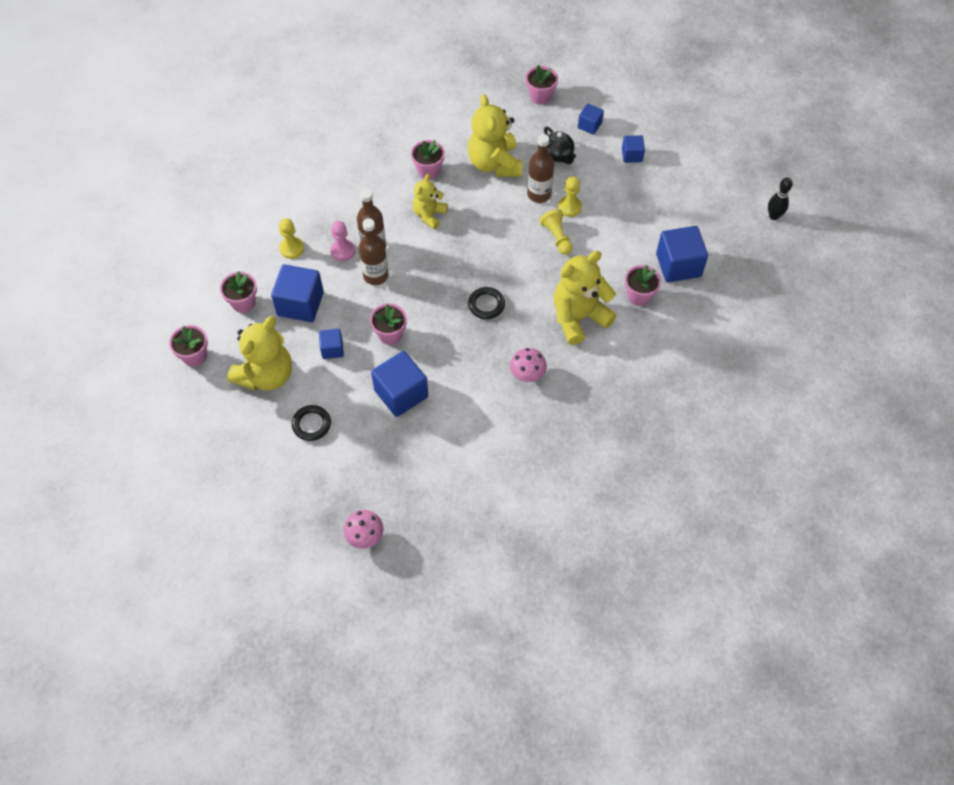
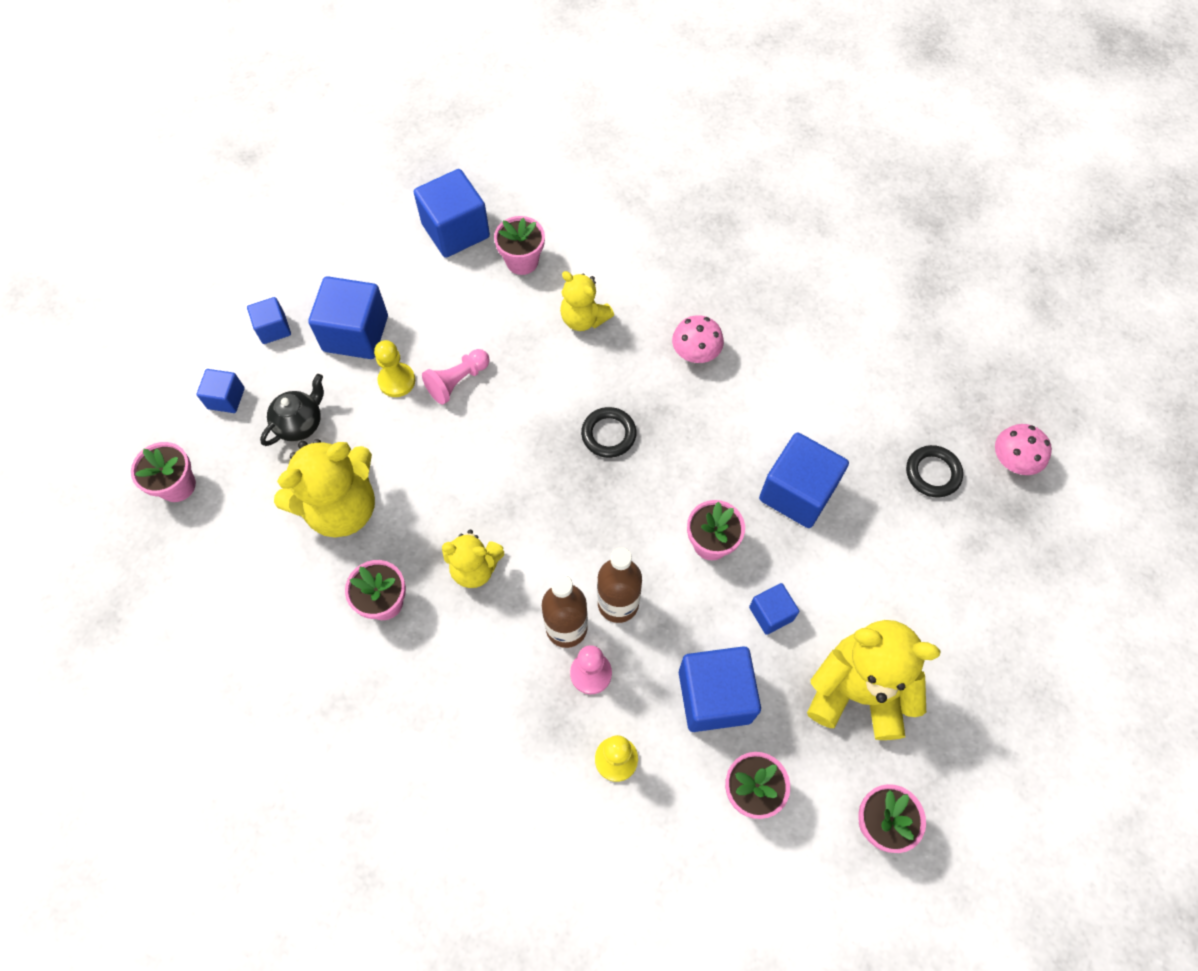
camera: 110 degrees left, 5 degrees up
(311, 424) = (901, 591): black ring -> black ring (932, 473)
(539, 194) = (385, 427): brown bottle -> none
(557, 237) = (457, 381): yellow pawn -> pink pawn
(579, 317) = (583, 319): yellow teddy bear -> yellow teddy bear, size x0.59
(613, 194) = (355, 333): none -> blue cube
(773, 216) = (338, 148): black bowling pin -> none

